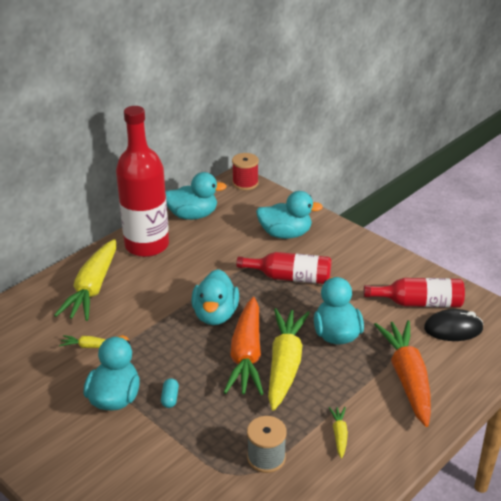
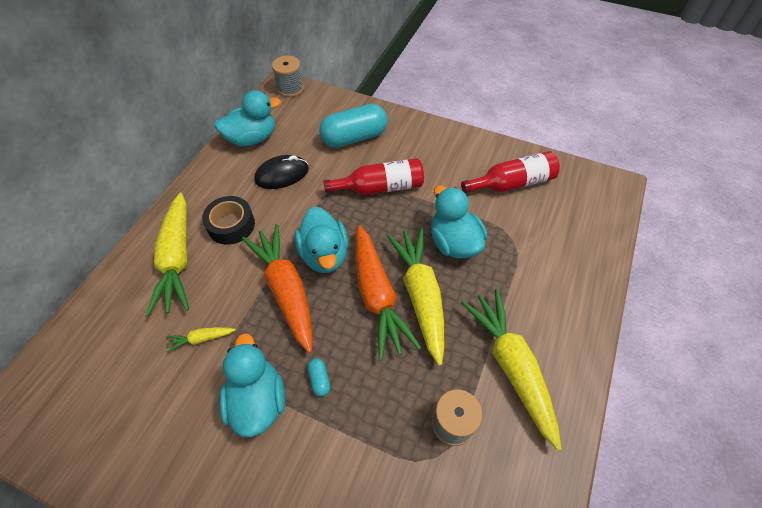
camera: 20 degrees left, 20 degrees up
(146, 275) = (231, 225): none -> black tape
(147, 245) = (217, 187): red bottle -> none
(245, 183) = (290, 88): red spool -> grey spool
(285, 234) = (354, 137): turquoise duck -> turquoise capsule
(339, 434) = (511, 366): yellow carrot -> yellow carrot, size x2.34
(407, 378) = (542, 274): orange carrot -> orange carrot (286, 290)
(453, 329) = (555, 204): black mouse -> black mouse (282, 175)

